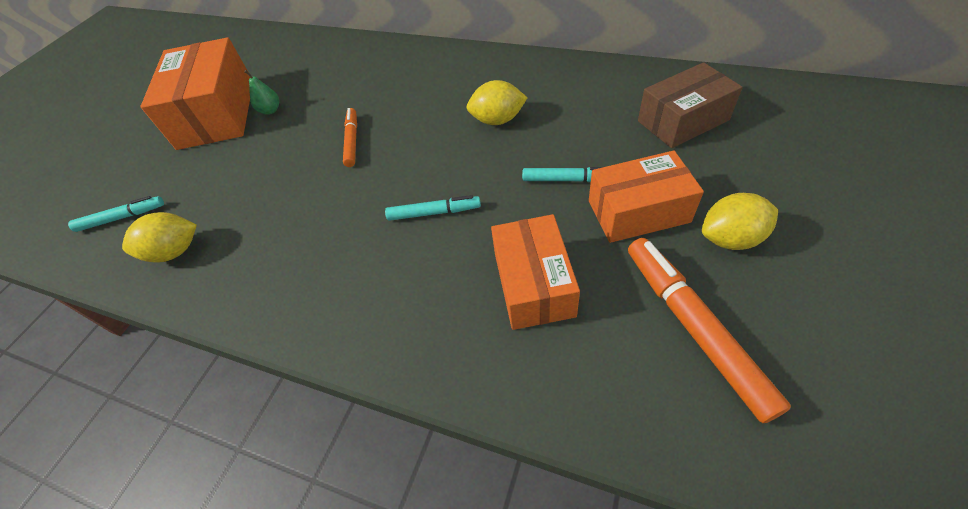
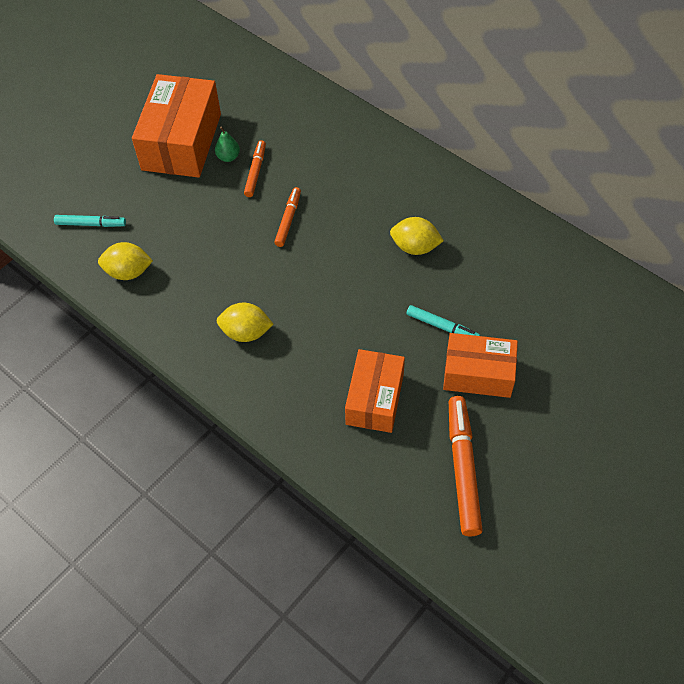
camera: 15 degrees right, 5 degrees up
(303, 113) = (255, 172): none -> orange marker
(434, 213) = (328, 315): turquoise marker -> none
(682, 120) = (563, 309): brown box -> none
(730, 238) = (529, 420): yellow lemon -> yellow lemon (246, 332)

